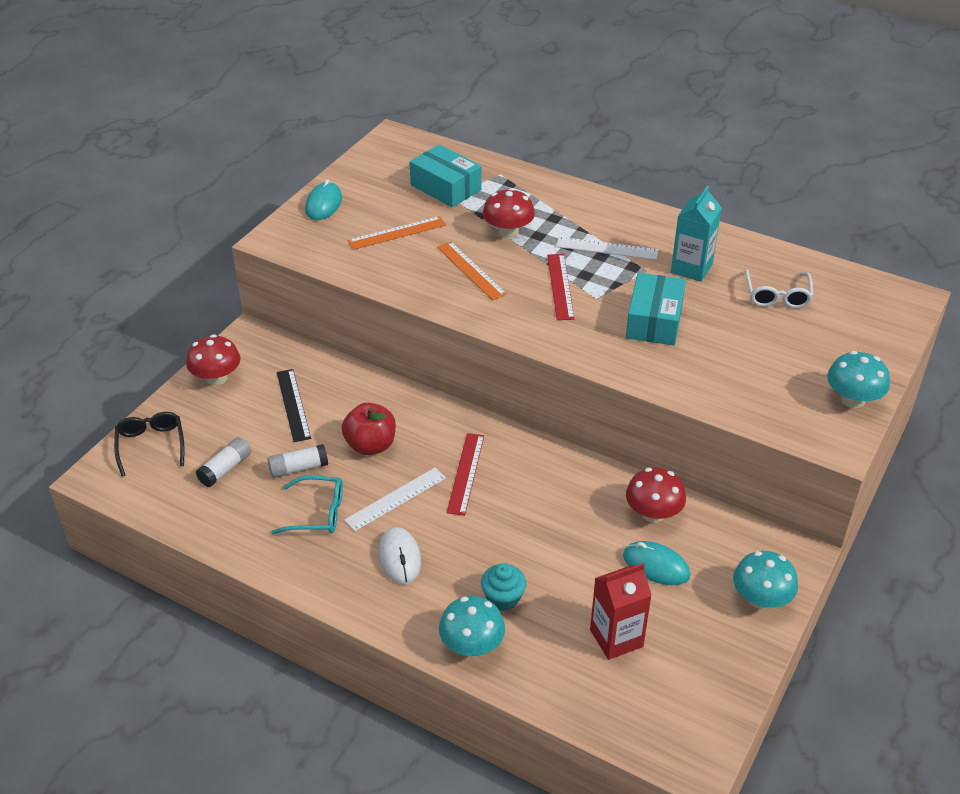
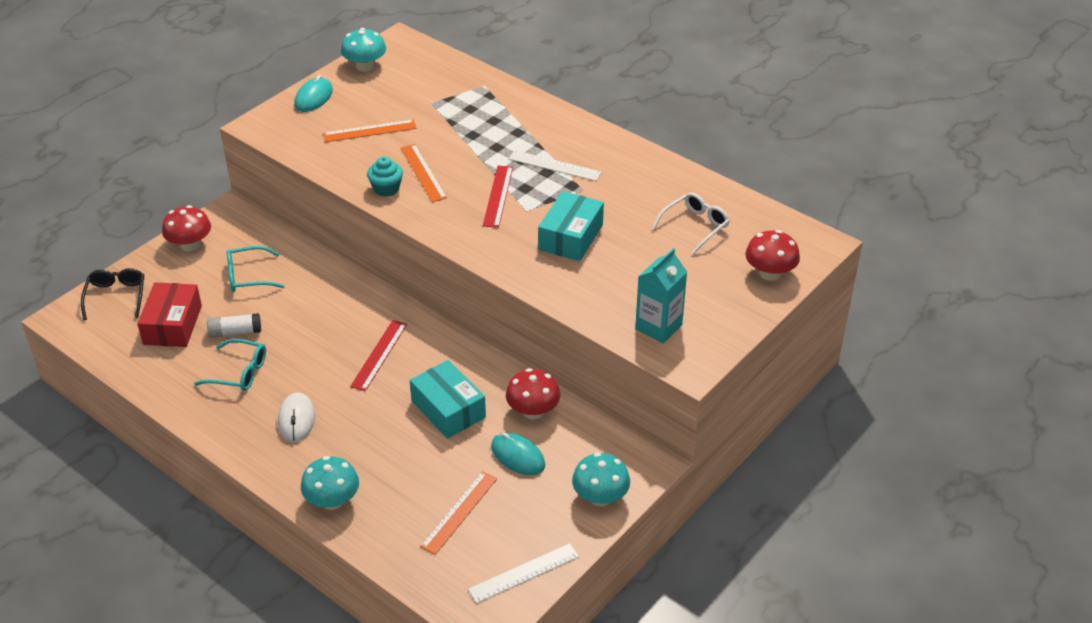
camera: 10 degrees right, 0 degrees up
(225, 469) = (173, 325): white glue stick -> red box
(293, 405) = (249, 276): black ruler -> turquoise glasses
(370, 445) = (304, 320): red apple -> none
(396, 499) = (310, 369): white ruler -> white ruler (524, 573)
(445, 187) = (429, 93): turquoise box -> turquoise box (448, 409)
(503, 598) = (373, 465): turquoise cupcake -> turquoise cupcake (386, 189)
(508, 232) = (470, 141): red mushroom -> red mushroom (769, 273)
(616, 638) = (459, 512): red carton -> orange ruler
(691, 268) = (625, 193): turquoise carton -> turquoise carton (658, 327)
(777, 295) = (694, 227): white glasses -> white glasses turned 150 degrees counterclockwise
(852, 399) = (722, 329): turquoise mushroom -> turquoise mushroom (365, 66)

